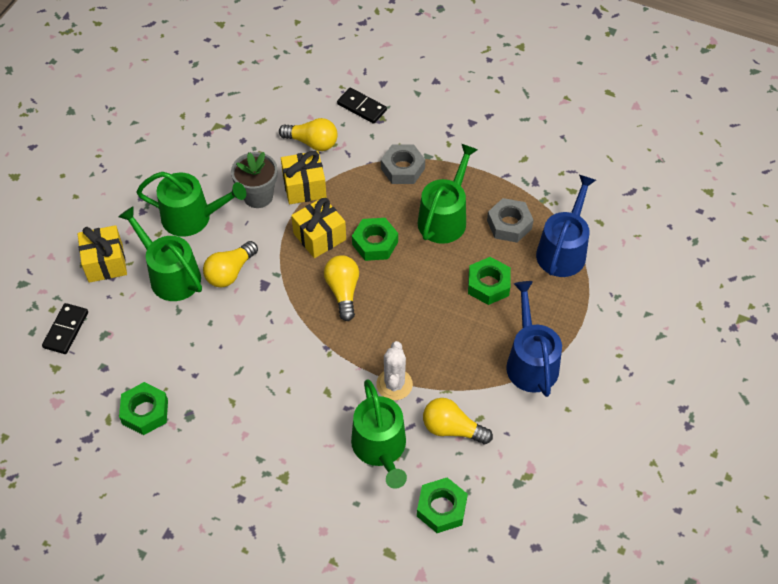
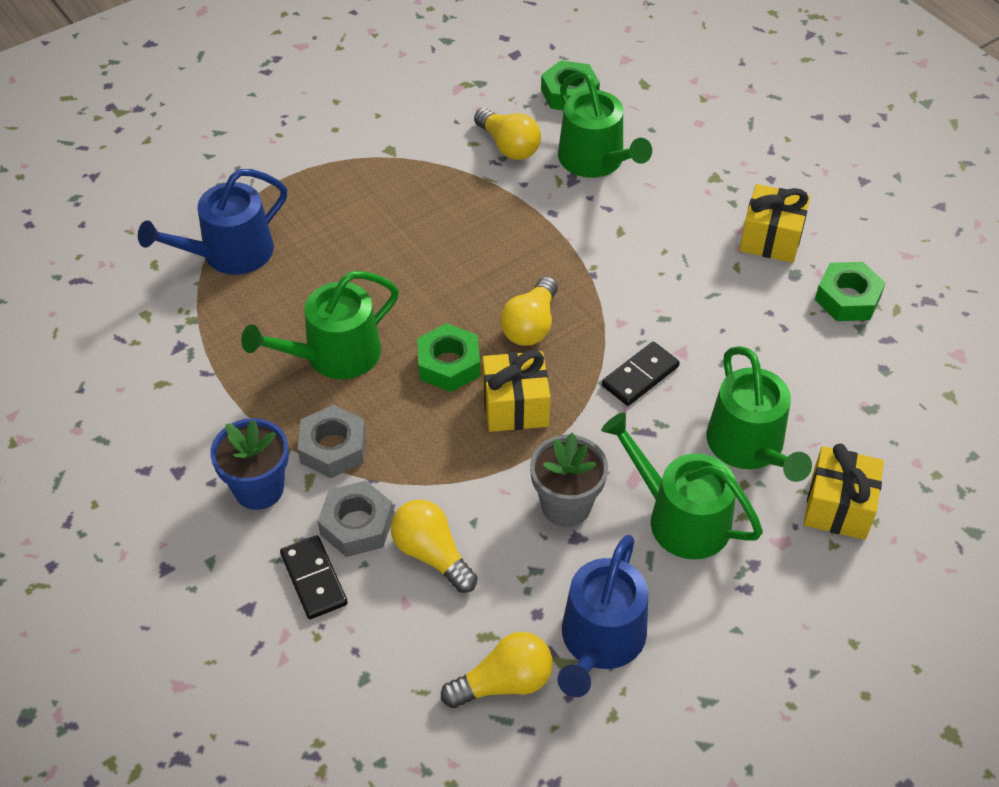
camera: 150 degrees left, 5 degrees down
(66, 330) = (923, 437): black domino -> black domino (640, 376)
(230, 272) = (664, 414): yellow light bulb -> yellow light bulb (504, 682)
(304, 187) = (490, 487): yellow gift -> yellow gift (771, 239)
(380, 448) = (595, 161): green watering can -> green watering can turned 135 degrees clockwise
(394, 384) = (540, 207): white cactus -> none
(423, 133) = (259, 489): none -> blue flower pot
(488, 285) = (351, 256): green nut -> none
(509, 224) = (263, 310): grey nut -> grey nut (357, 525)
(530, 362) = (375, 166): blue watering can -> blue watering can (600, 641)

